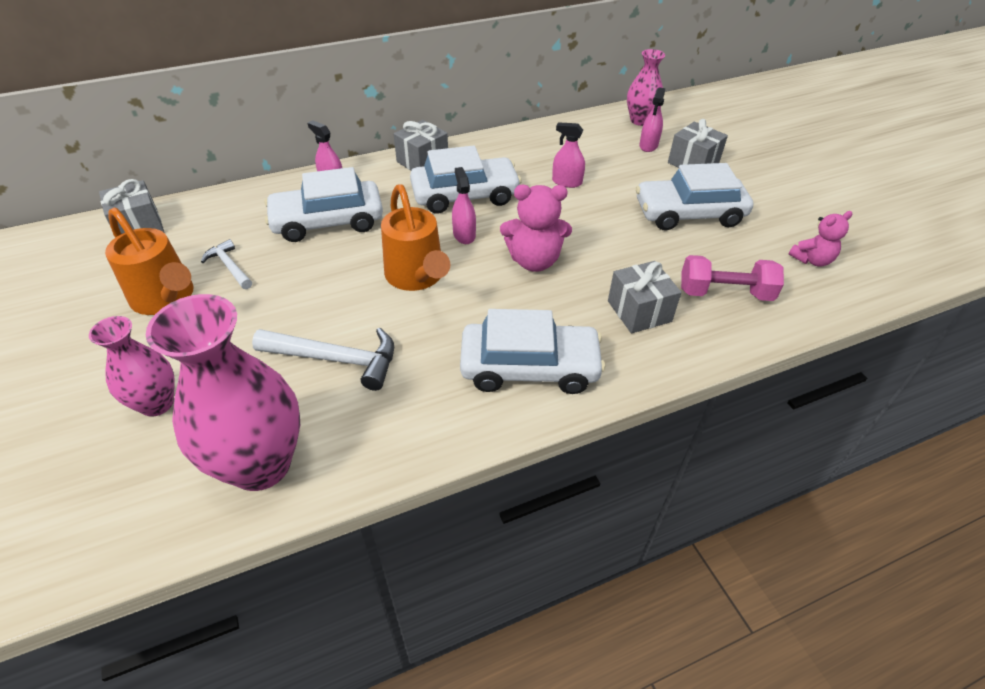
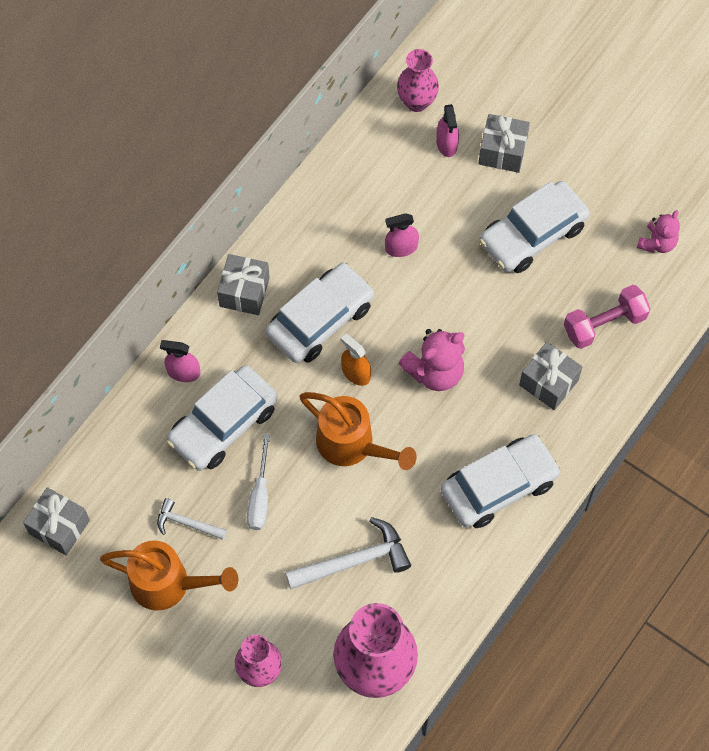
camera: 30 degrees left, 20 degrees up
(305, 276) = (260, 496): none -> white screwdriver
(464, 235) = (356, 373): pink spray bottle -> orange spray bottle

